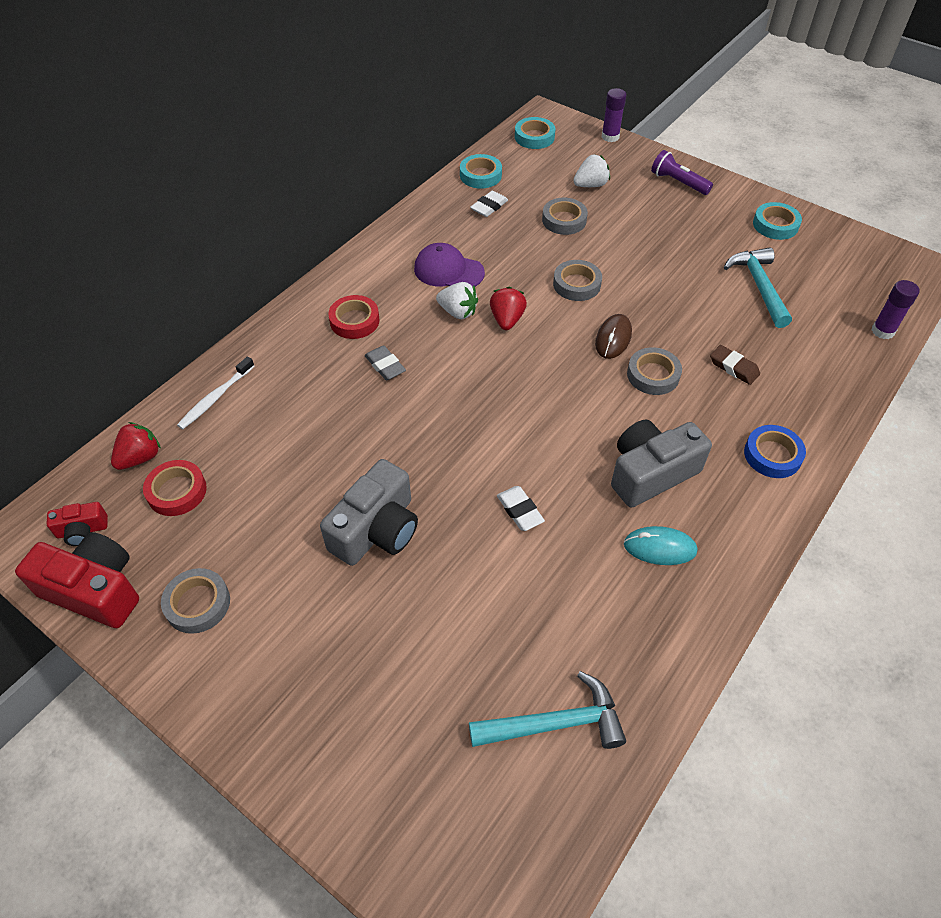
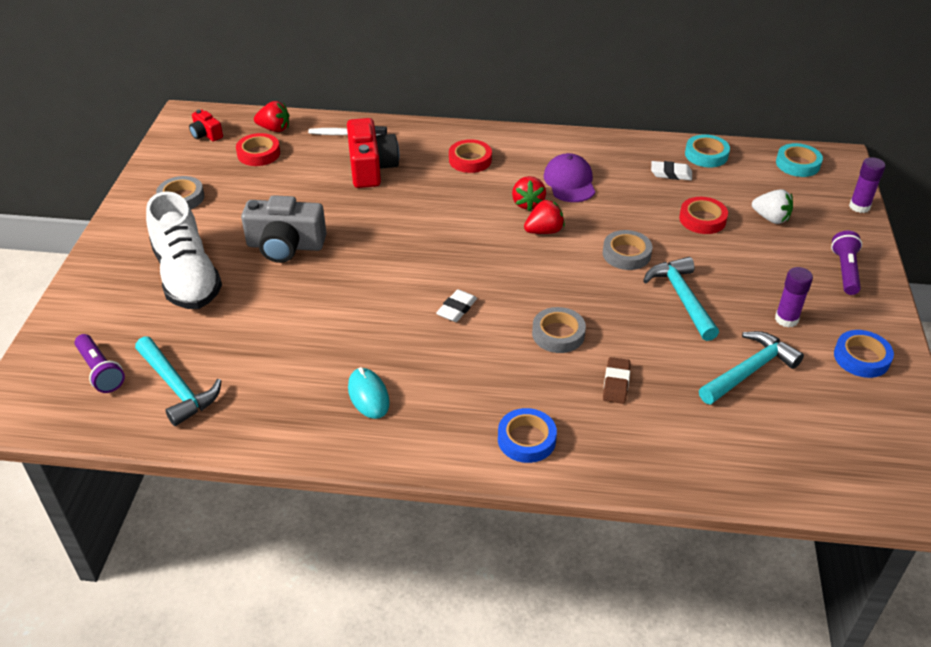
camera: 60 degrees right, 10 degrees down
(94, 590) = (168, 157): red camera -> red camera (371, 168)
(362, 648) = (187, 276): none -> white shoe
(385, 366) = (438, 191): grey eraser -> none
(458, 312) = (527, 203): white strawberry -> red strawberry
(479, 803) = (100, 371): none -> purple flashlight
(520, 511) = (351, 307): white eraser -> white eraser (457, 309)
(564, 220) = (702, 219): grey tape -> red tape
(613, 338) = (580, 297): brown mouse -> none
(651, 473) = (443, 367): grey camera -> none
(654, 280) = (682, 298): none -> turquoise hammer
(775, 225) = (861, 358): turquoise tape -> blue tape
(882, 331) = (780, 484): purple glue stick -> purple glue stick (786, 319)

